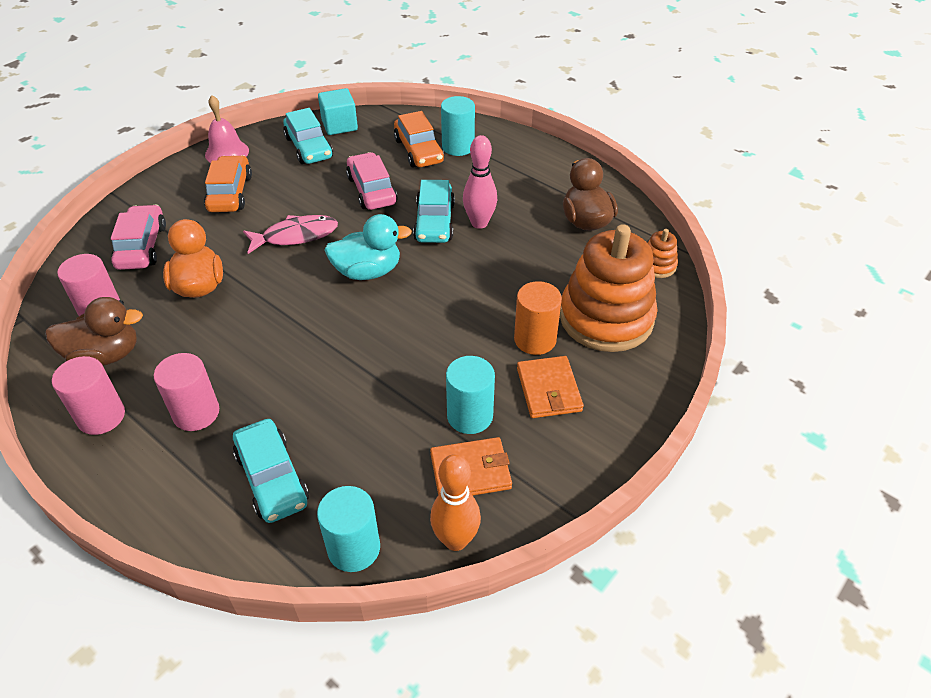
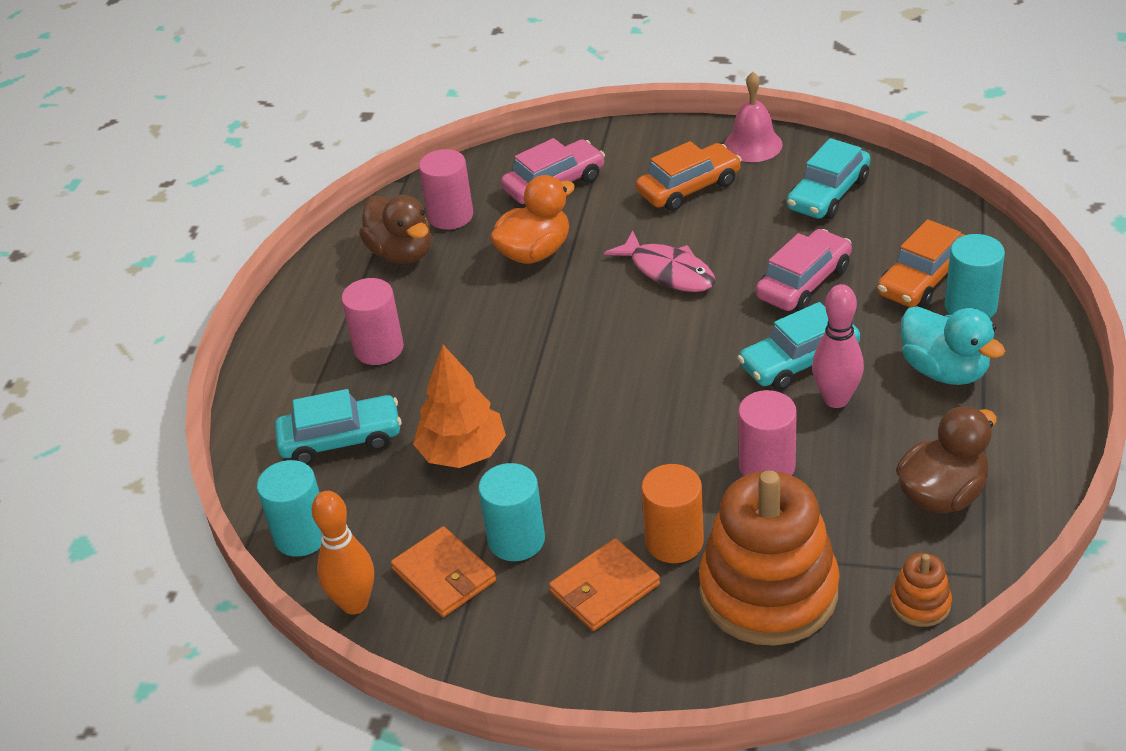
camera: 65 degrees right, 5 degrees down
(101, 416) = (334, 296): pink cylinder -> pink cylinder (767, 467)
(272, 478) = (341, 440): turquoise car -> turquoise car turned 135 degrees counterclockwise
(339, 125) = (898, 192): turquoise cube -> none
(359, 409) = (463, 452): none -> orange tree
(368, 271) = (663, 354): turquoise duck -> turquoise duck (944, 370)

